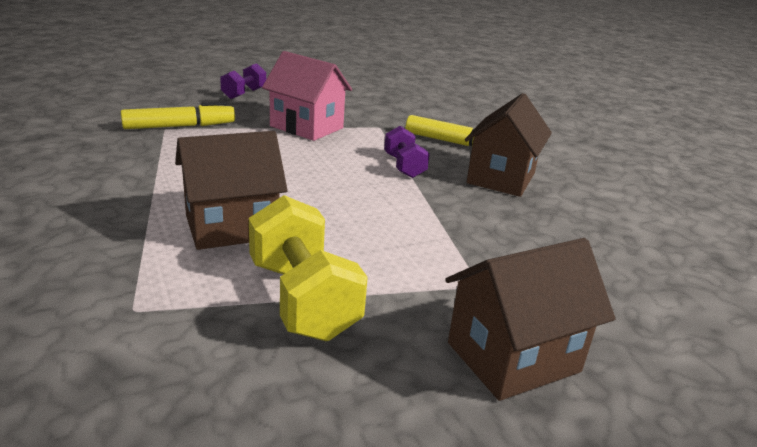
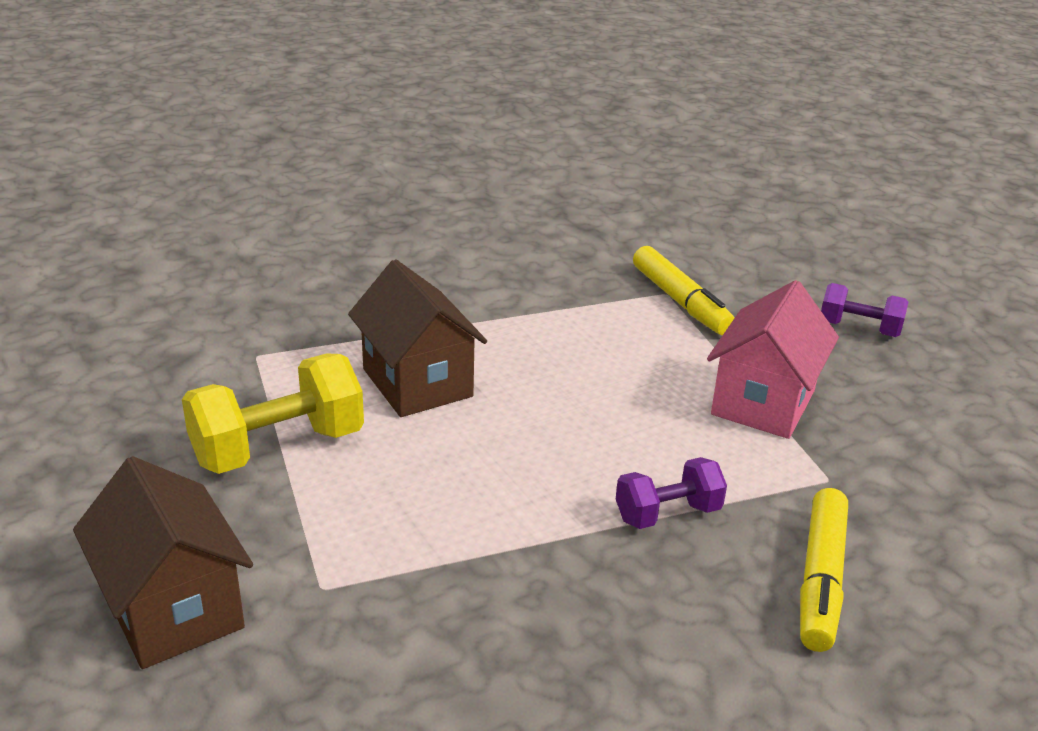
camera: 85 degrees right, 5 degrees up
(501, 178) = (685, 638): brown house -> none

